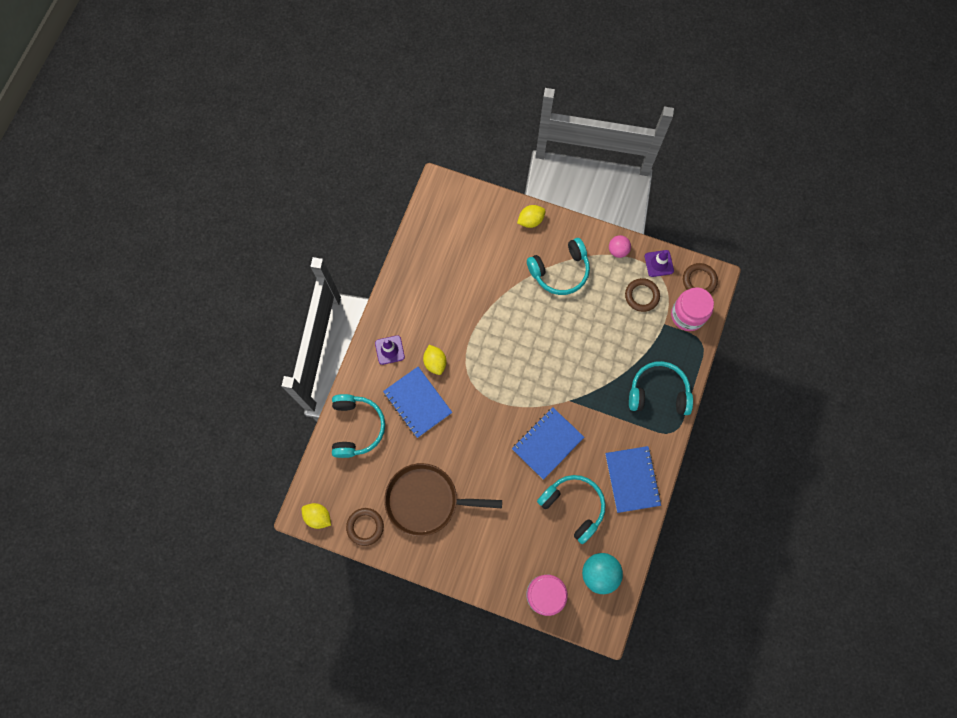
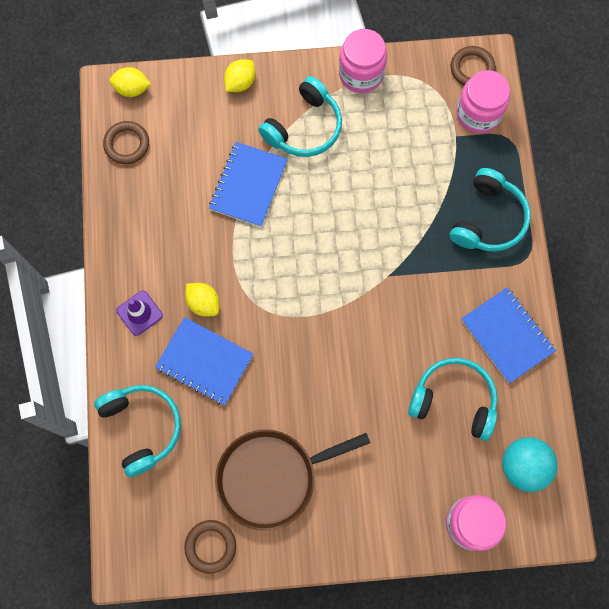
camera: 25 degrees left, 0 degrees up
(318, 516) = (144, 562): yellow lemon -> yellow lemon (132, 89)
(547, 443) = (386, 339): blue notebook -> blue notebook (248, 185)
(618, 250) = (361, 74): pink ball -> pink jar
(641, 296) = (414, 115): brown ring -> brown ring (127, 144)
(658, 392) = (488, 219): turquoise headphones -> turquoise headphones turned 135 degrees clockwise
(659, 263) = (416, 69): purple traffic cone -> none

